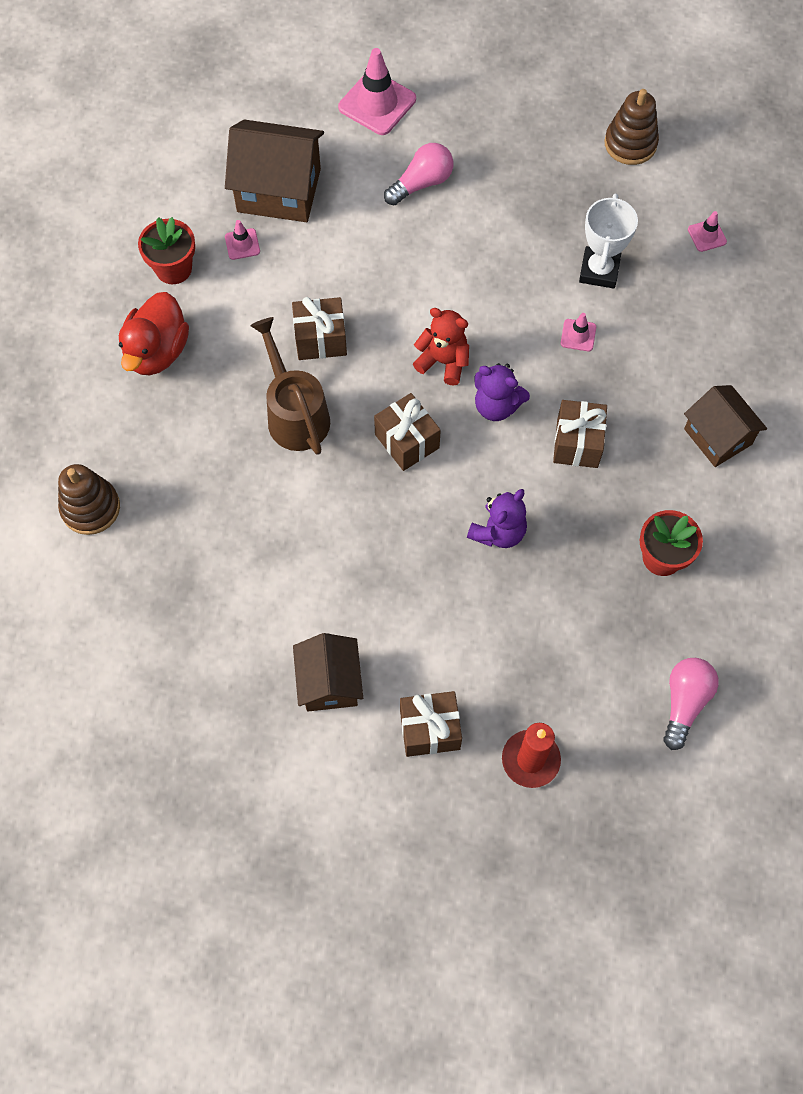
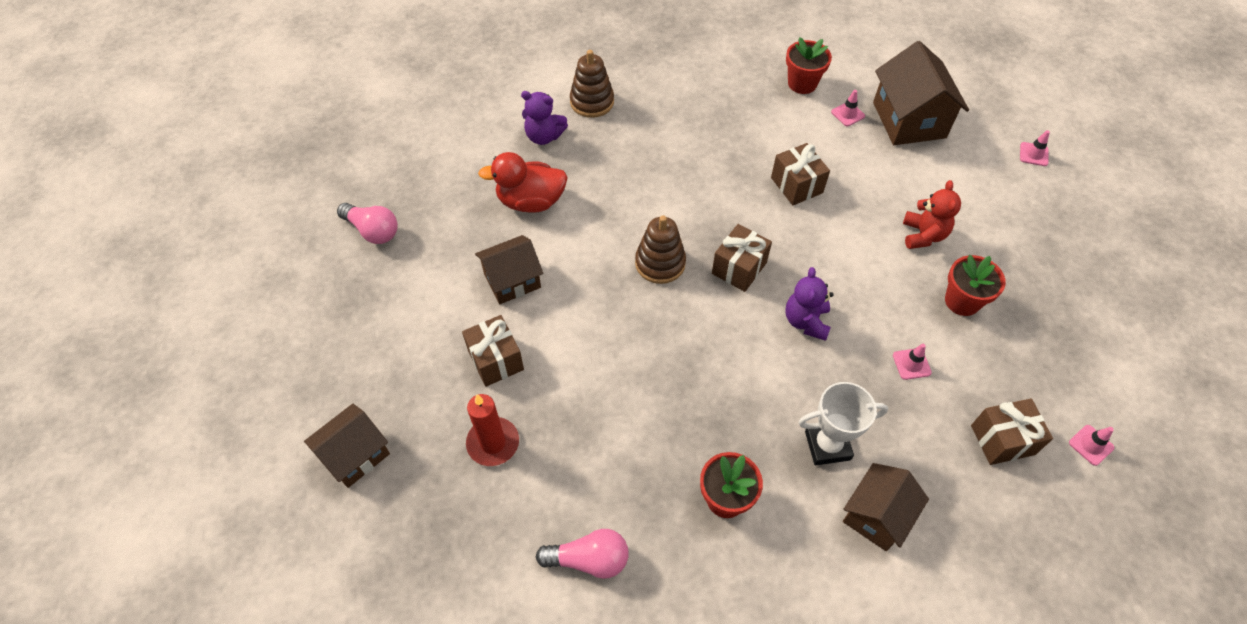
camera: 70 degrees right, 10 degrees down
(157, 351) = (730, 96): red duck -> red duck (531, 201)
(294, 413) = (724, 189): brown watering can -> none
(377, 103) = (1033, 154): pink traffic cone -> pink traffic cone, size x0.50
(421, 183) = (981, 206): pink light bulb -> pink light bulb (373, 231)
(443, 361) = (825, 271): red teddy bear -> red teddy bear (923, 235)
(496, 910) = (355, 455): none -> brown house
(498, 532) = (689, 357): purple teddy bear -> purple teddy bear (544, 136)
(526, 258) = (962, 301): none -> red flower pot
(577, 443) = (804, 394): brown gift -> brown gift (1002, 440)
(599, 270) = (988, 362): white trophy -> white trophy (827, 445)
(630, 144) = (1142, 349): brown stacking toy -> brown stacking toy (660, 263)

